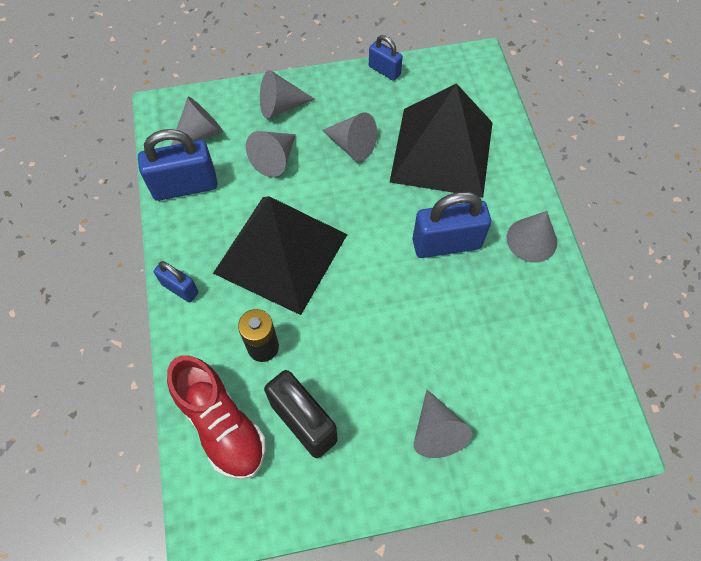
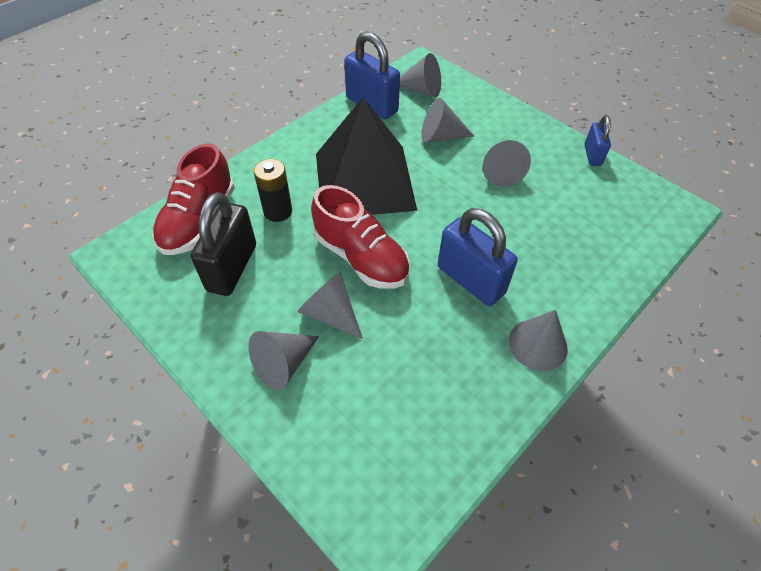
camera: 55 degrees right, 10 degrees down
(180, 288) = (289, 144): blue padlock -> none
(280, 106) = (489, 116): grey cone -> grey cone (330, 314)
(367, 309) = (361, 257): none -> red shoe
(442, 151) = (558, 231): black pyramid -> none

